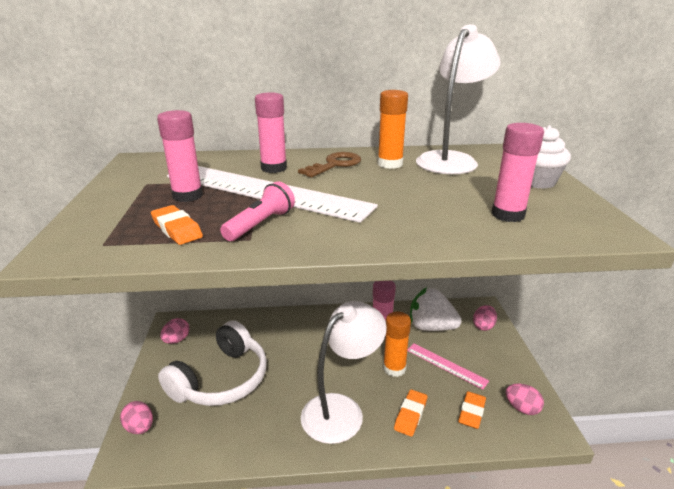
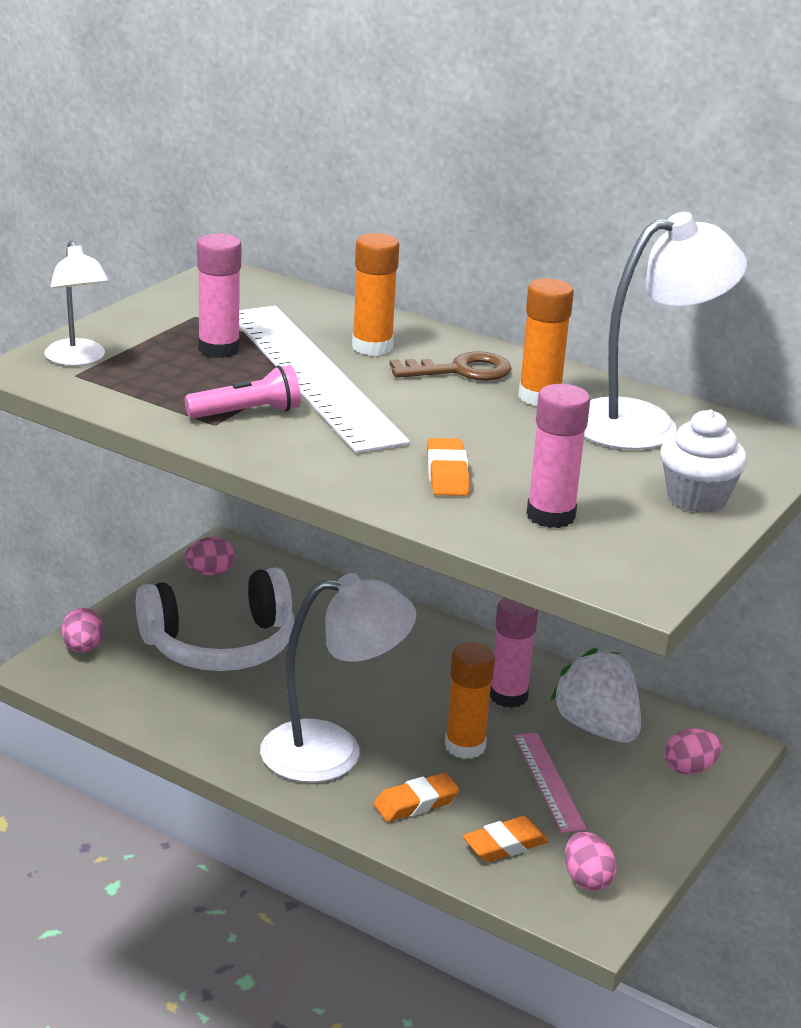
camera: 35 degrees right, 0 degrees up
(93, 233) = (78, 359): none -> white lamp
(177, 229) = (159, 385): orange eraser -> orange eraser (447, 474)
(274, 168) = (372, 347): pink glue stick -> orange glue stick

